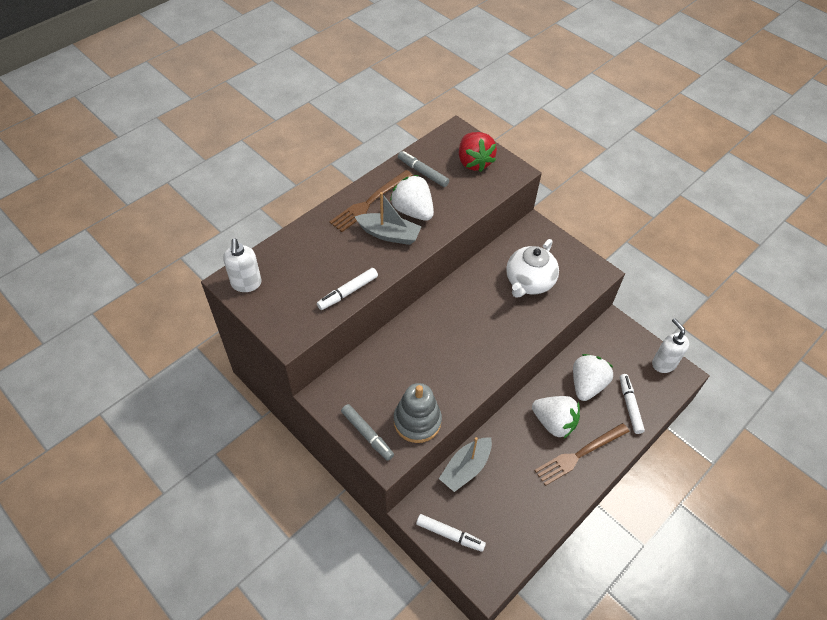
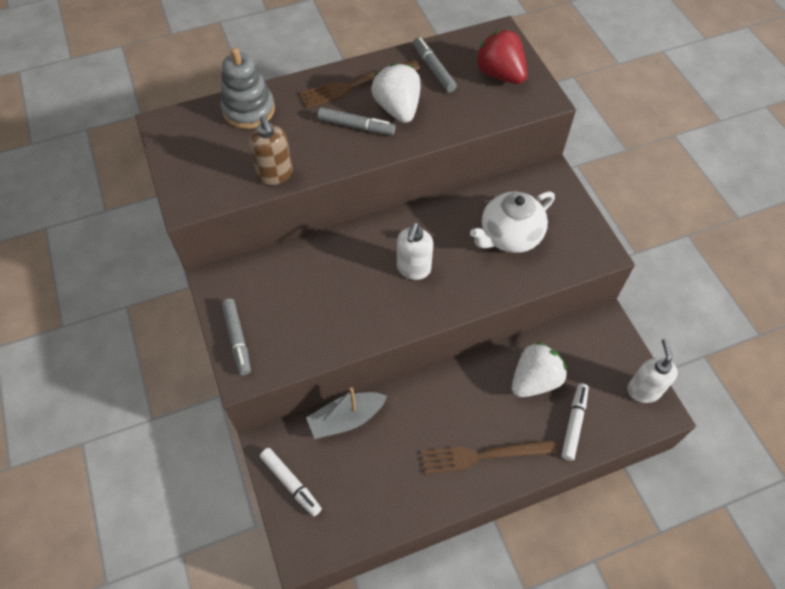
camera: 25 degrees right, 5 degrees up
(246, 284) = (177, 132): white soap dispenser -> white soap dispenser (413, 269)
(348, 292) = (275, 175): white marker -> brown soap dispenser
(389, 234) = (356, 126): grey boat -> grey marker
(417, 421) = (297, 345): grey stacking toy -> grey stacking toy (249, 110)
(474, 162) = (500, 74): red strawberry -> red strawberry turned 135 degrees clockwise
(554, 423) = (472, 408): white strawberry -> none

